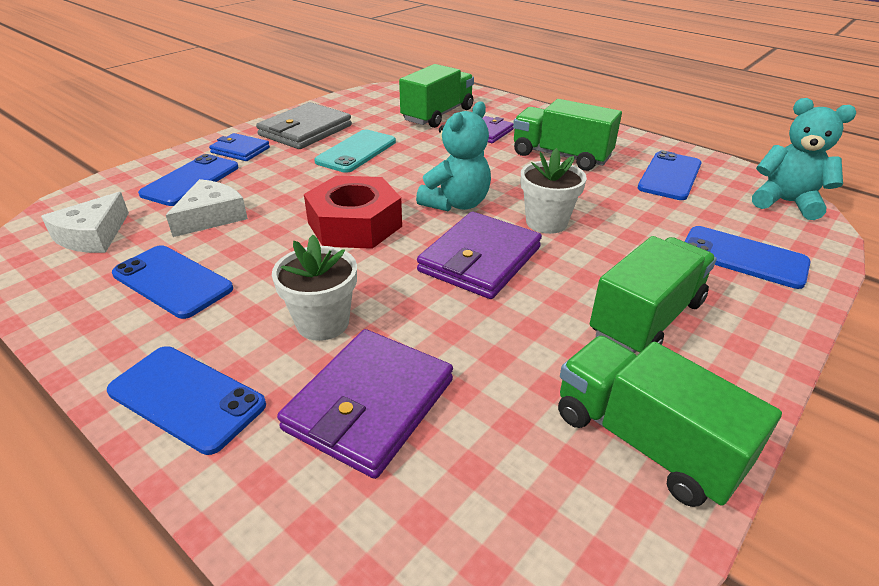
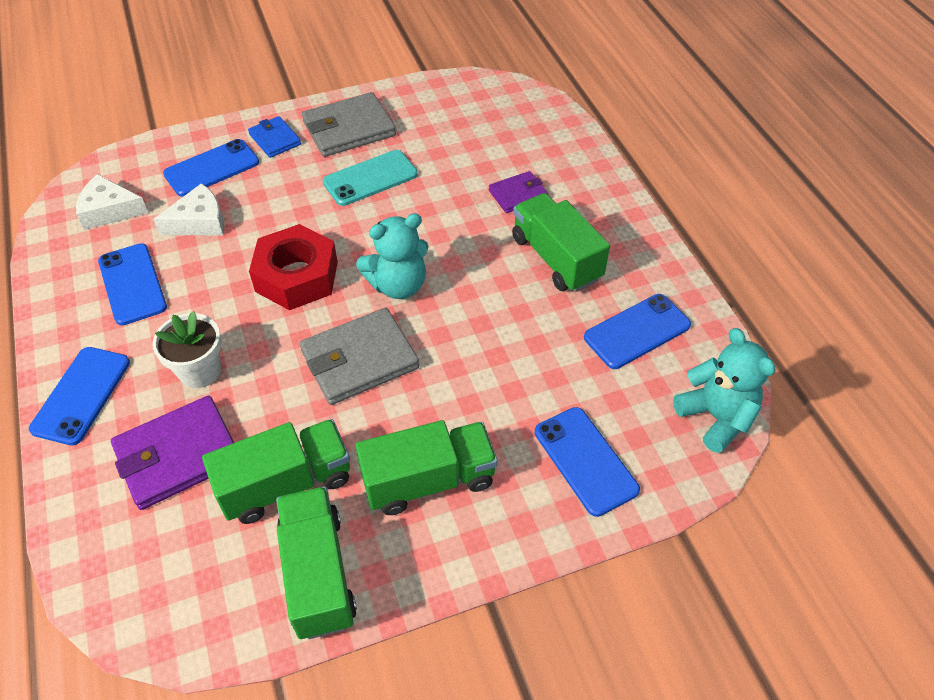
camera: 30 degrees right, 15 degrees up
(93, 236) = (109, 210): white cheese -> white cheese turned 45 degrees clockwise
(186, 398) = (81, 395): blue phone -> blue phone turned 45 degrees clockwise
(438, 115) = (492, 147): green truck -> green truck (286, 484)
(480, 259) = (360, 360): purple wallet -> grey wallet
(546, 222) = (454, 341): white flower pot -> none

